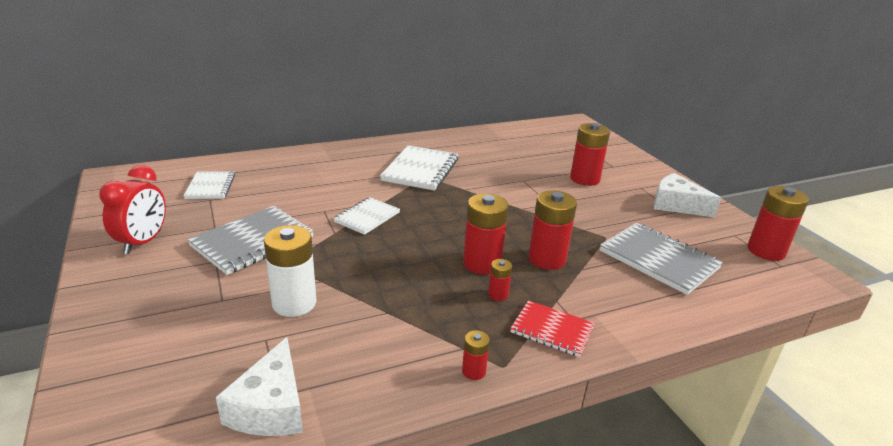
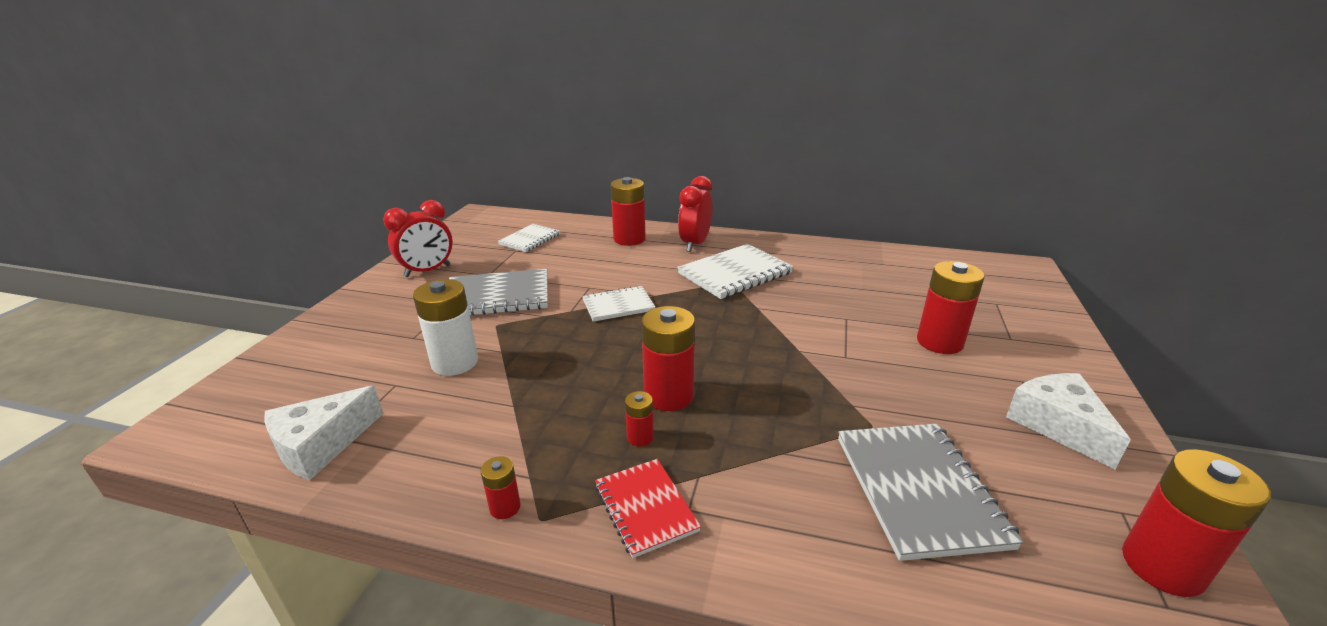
camera: 40 degrees right, 0 degrees up
(363, 155) = (695, 244): none -> red clock
(547, 259) = (752, 422): red battery -> red battery (629, 239)

